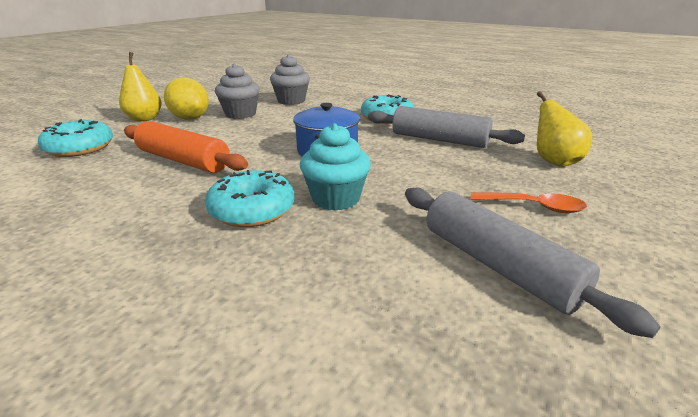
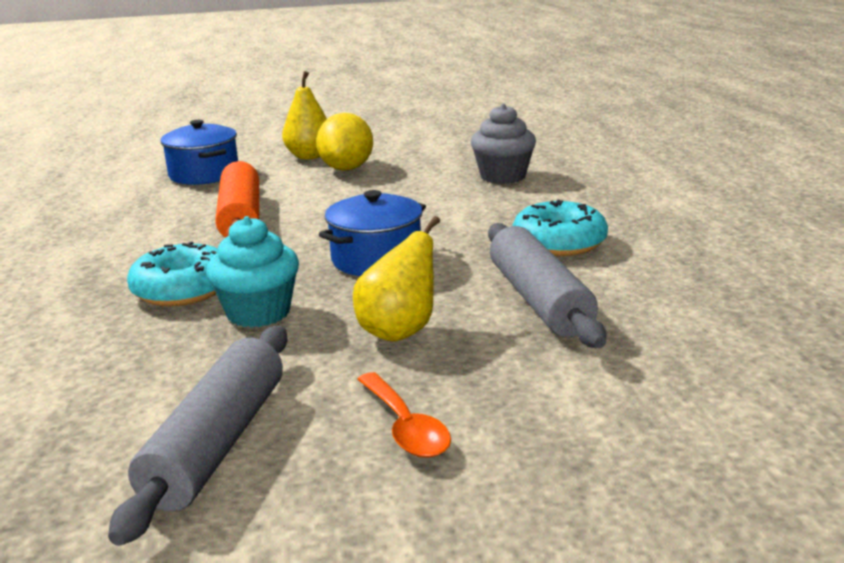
camera: 50 degrees right, 5 degrees down
(80, 148) = (204, 174): turquoise donut -> blue pot
(240, 114) = (404, 178): grey cupcake -> none
(553, 161) = (609, 401): yellow pear -> yellow pear (399, 331)

